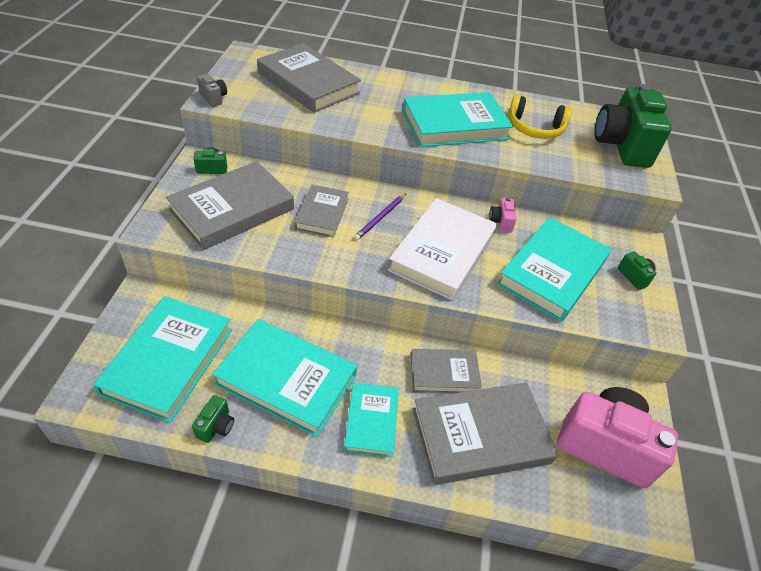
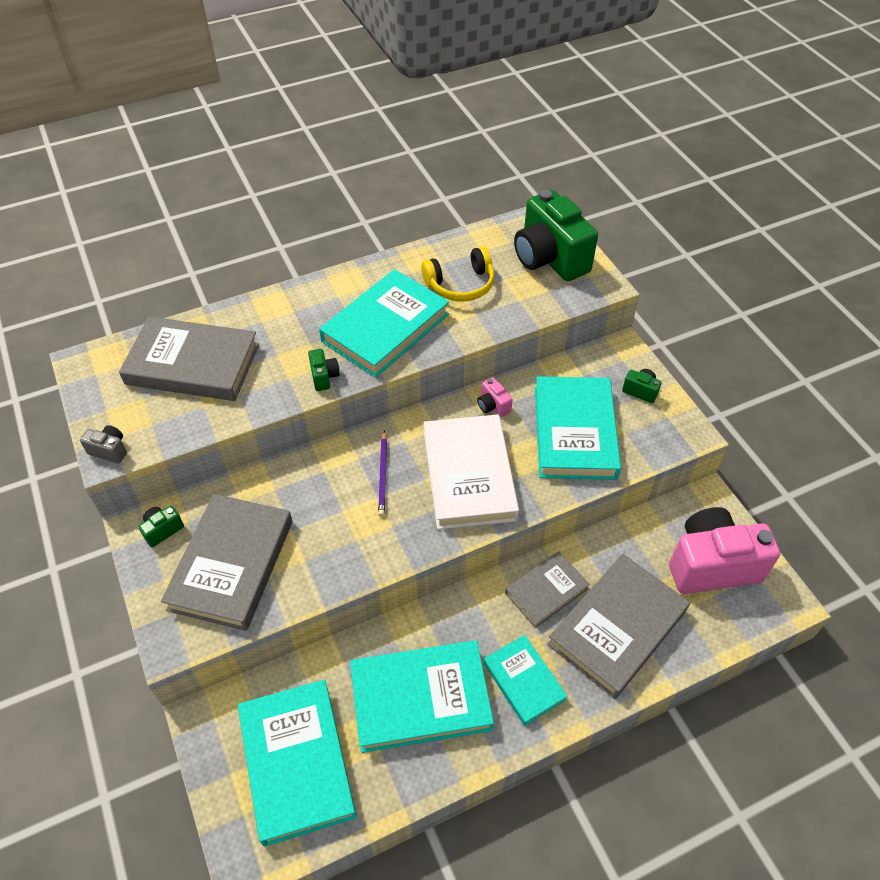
camera: 30 degrees left, 5 degrees up
(216, 426) = (399, 789): green camera -> green camera (324, 377)
(322, 213) = (324, 508): grey book -> none

